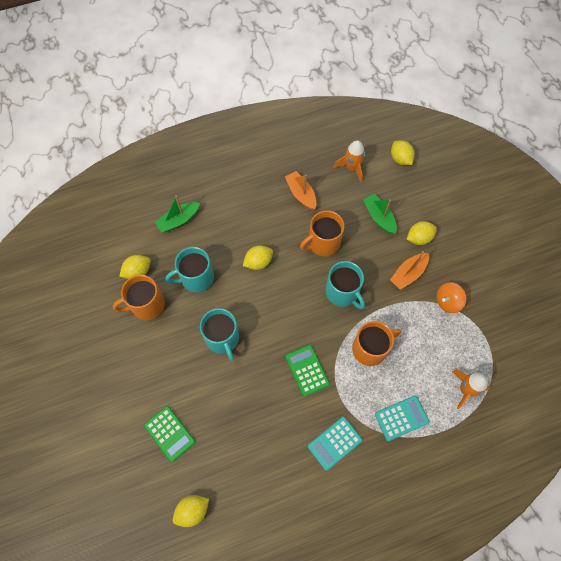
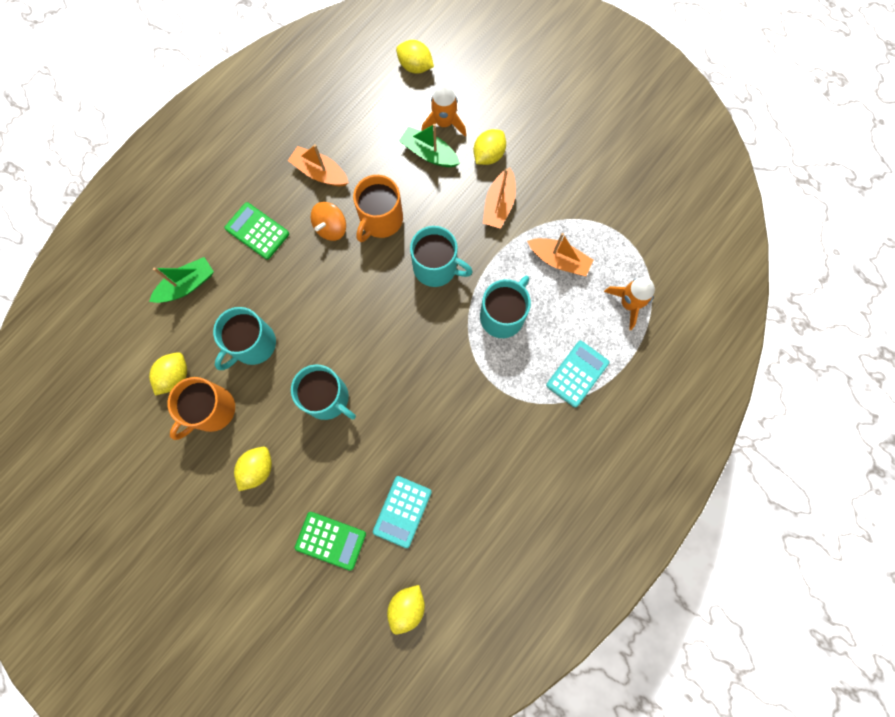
camera: 30 degrees left, 10 degrees up
(179, 220) = (187, 285): green boat -> green boat turned 150 degrees counterclockwise
(258, 262) = (317, 284): yellow lemon -> yellow lemon (257, 469)
(307, 370) = (446, 380): green calculator -> green calculator (257, 231)
(334, 443) = (520, 442): turquoise calculator -> turquoise calculator (402, 511)
(352, 168) = (363, 107): orange rocket -> orange rocket (444, 123)
(370, 349) = (503, 316): orange mug -> turquoise mug
(430, 332) = (558, 260): none -> orange boat
(447, 302) = (559, 214): orange spinning top -> orange spinning top (331, 228)

